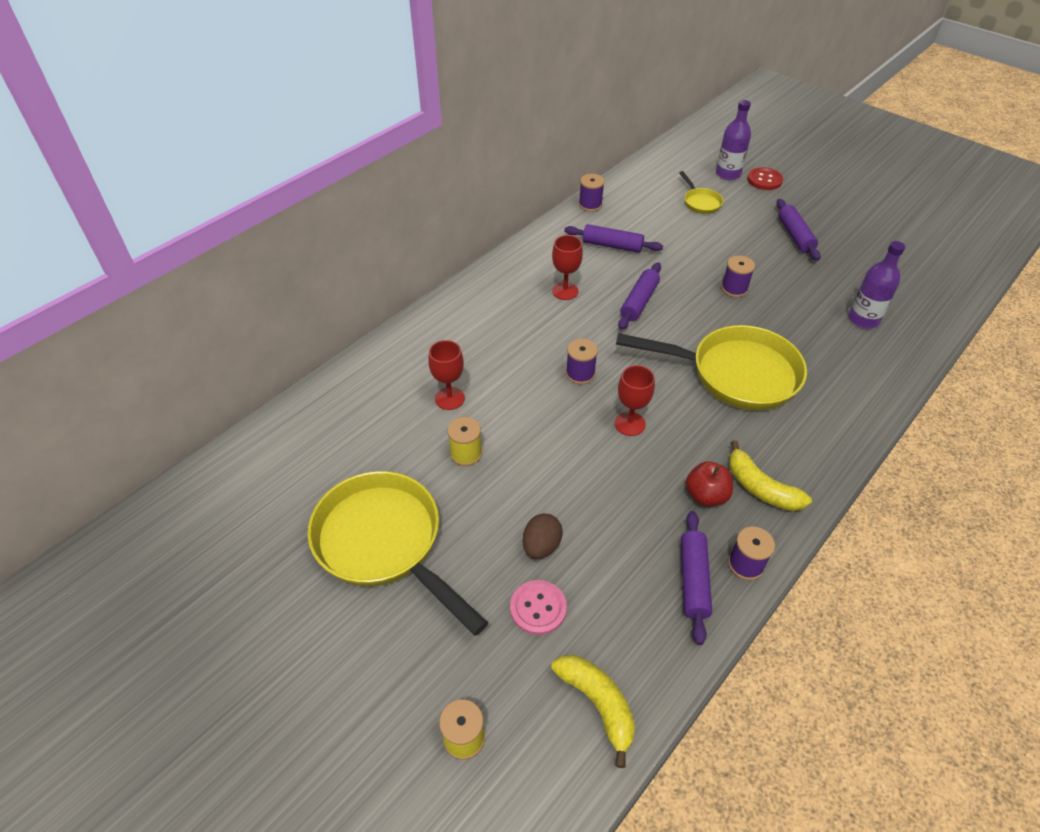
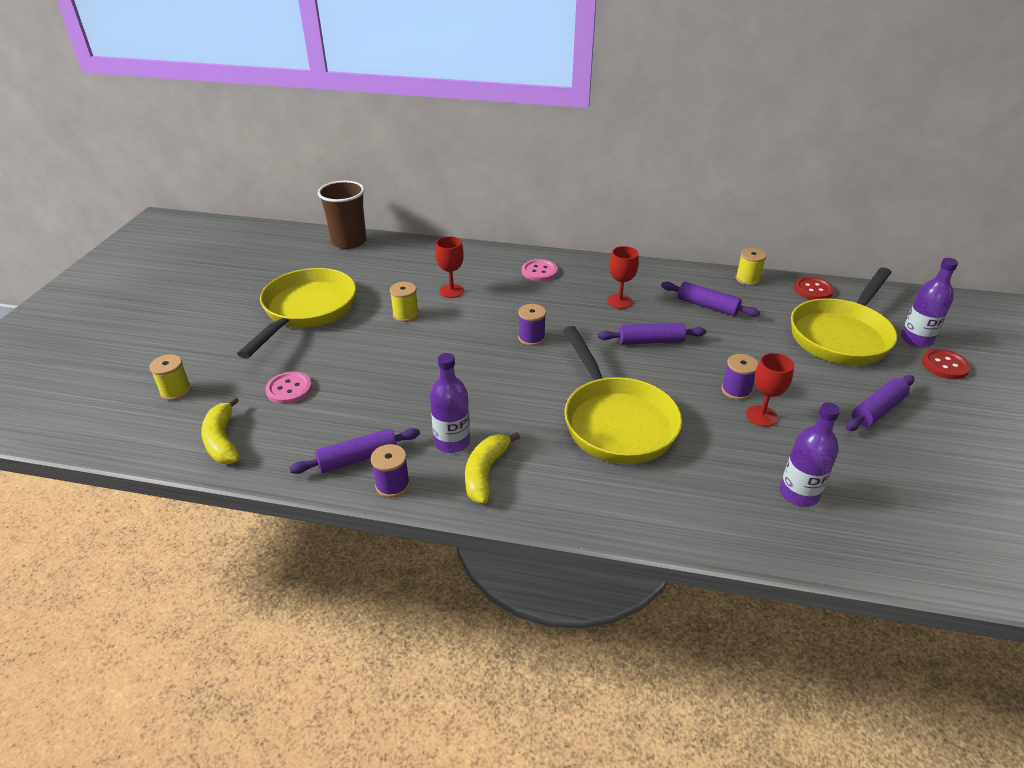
camera: 60 degrees right, 10 degrees down
(254, 450) = (349, 242): none -> brown cup
(469, 319) = (539, 271): none -> pink button
(541, 546) = (344, 373): brown egg -> none
(590, 205) = (747, 279): purple spool -> yellow spool
(597, 704) = (223, 440): yellow banana -> yellow banana turned 135 degrees clockwise
(612, 245) = (707, 306): purple rolling pin -> purple rolling pin turned 45 degrees counterclockwise
(630, 424) = (498, 378): red goblet -> red goblet (761, 416)
(632, 182) = (813, 290): none -> red button
(700, 202) = (841, 335): yellow pan -> yellow pan, size x2.25
(706, 495) = (452, 442): red apple -> purple bottle

